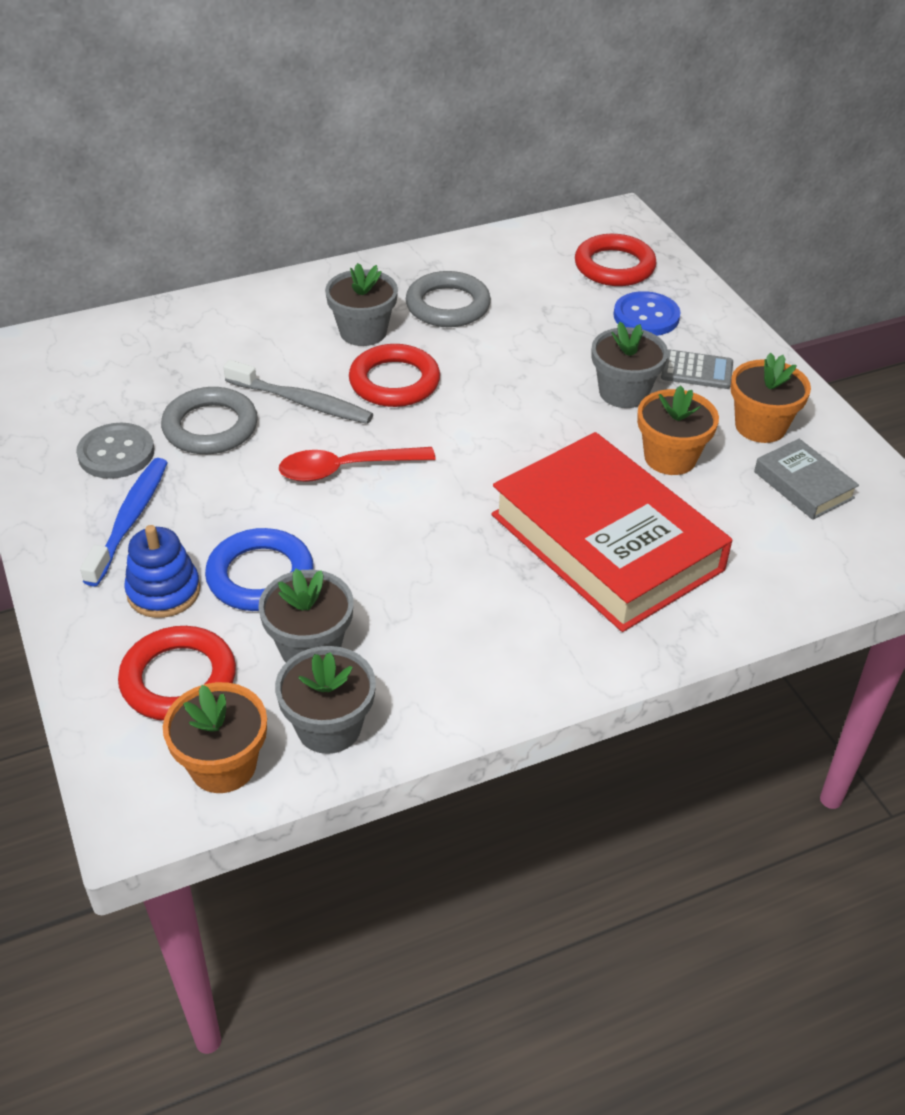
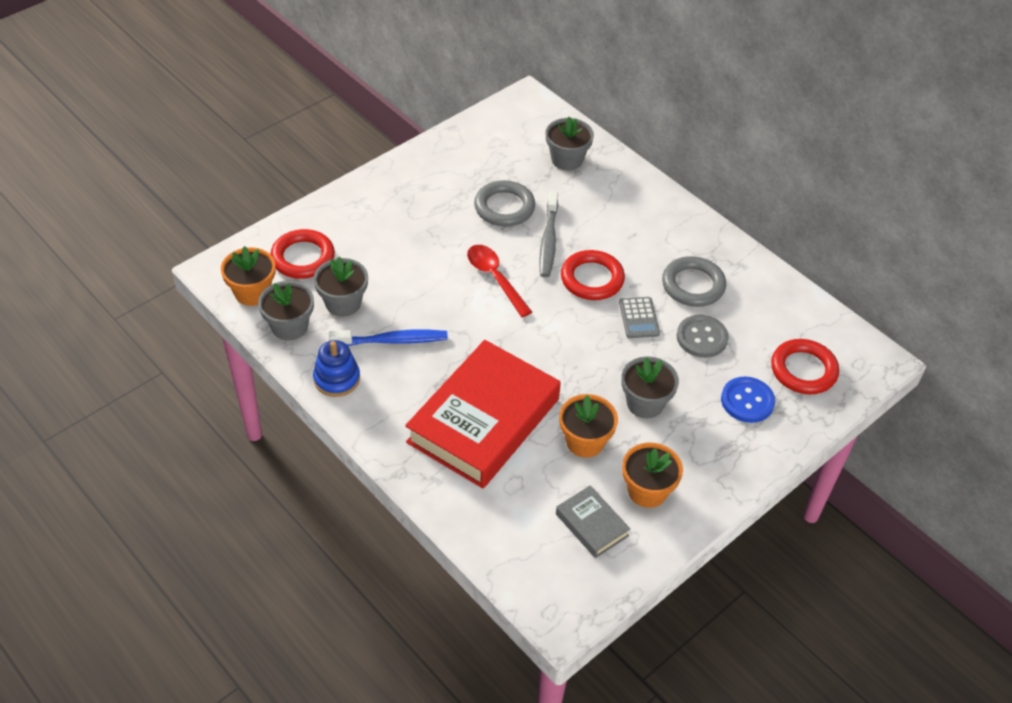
camera: 70 degrees right, 5 degrees up
(116, 453) = (462, 176): grey button -> grey button (702, 338)
(130, 520) = (411, 200): blue toothbrush -> blue toothbrush (392, 341)
(163, 591) = (362, 232): blue stacking toy -> blue stacking toy (337, 379)
(260, 576) = (389, 267): blue ring -> none
(363, 332) = (637, 249): grey flower pot -> grey flower pot (567, 159)
(696, 370) = (695, 442): grey calculator -> grey calculator (639, 318)
(803, 485) = (591, 525): grey book -> grey book turned 75 degrees counterclockwise

